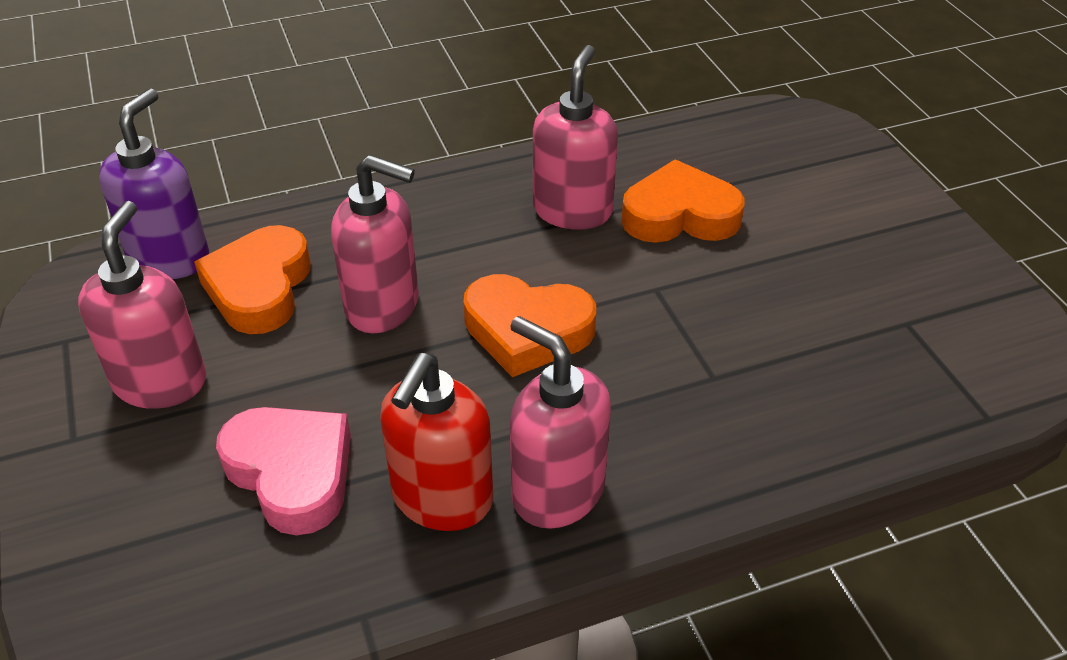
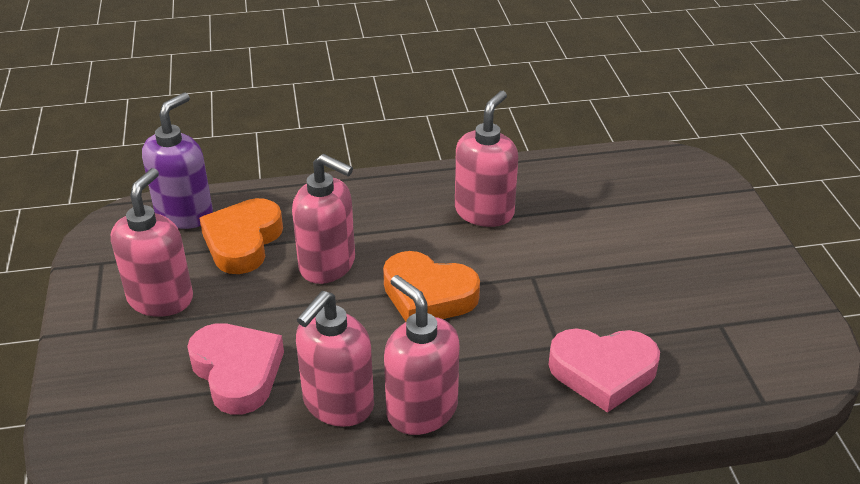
camera: 10 degrees right, 5 degrees down
(442, 499) = (338, 404): red soap dispenser -> pink soap dispenser
(680, 215) = (565, 224): orange heart -> none
(779, 406) = (602, 372): none -> pink heart

